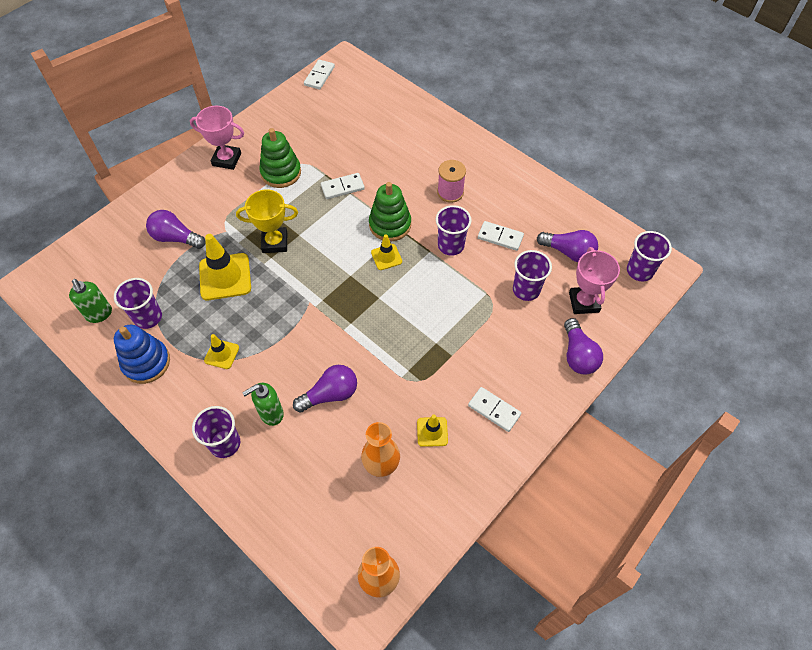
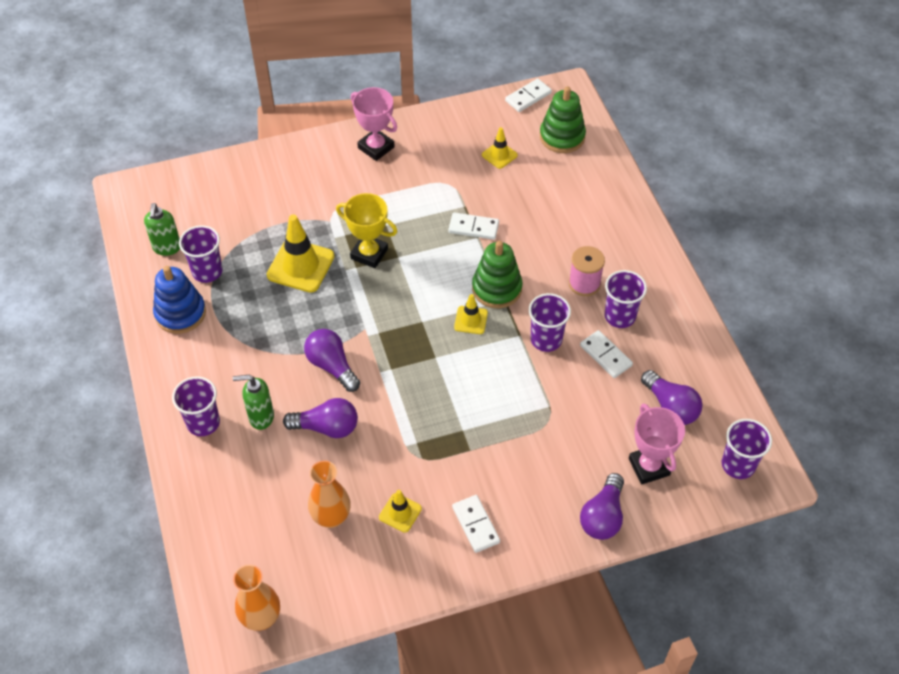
camera: 30 degrees right, 5 degrees down
(176, 238) = (278, 206): purple light bulb -> purple light bulb (332, 366)
(221, 354) = (251, 339): yellow traffic cone -> yellow traffic cone (499, 155)
(281, 173) = (421, 185): green stacking toy -> green stacking toy (562, 137)
(526, 290) = (595, 423): purple cup -> purple cup (620, 316)
(584, 302) = (649, 467): pink trophy -> pink trophy turned 45 degrees counterclockwise

